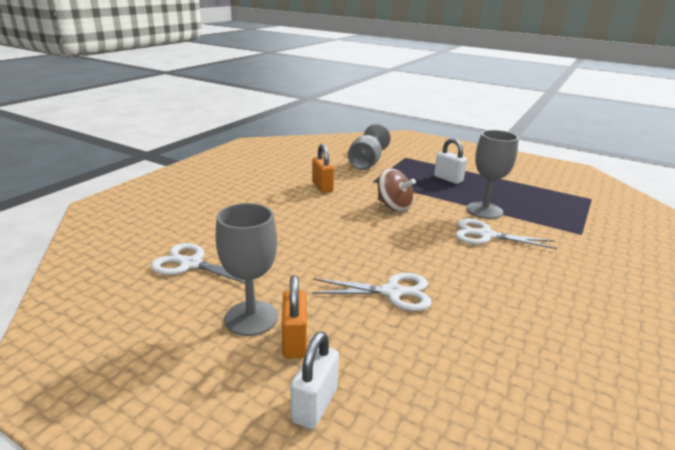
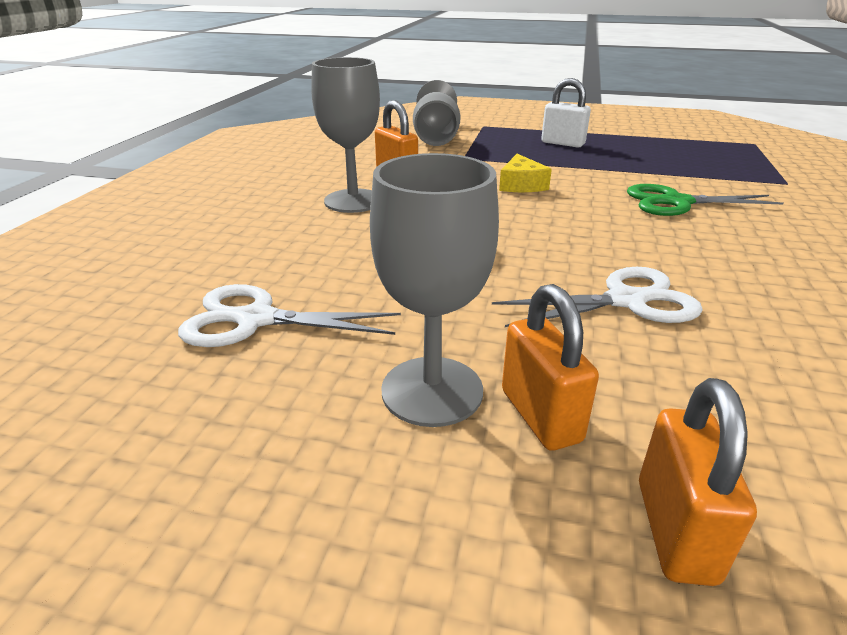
camera: 15 degrees left, 5 degrees up
(314, 405) = (675, 530): white padlock -> orange padlock
(394, 206) = (521, 185): brown spinning top -> yellow cheese
(484, 210) = (645, 173): grey goblet -> grey goblet (353, 201)
(485, 235) = (676, 202): white scissors -> green scissors

